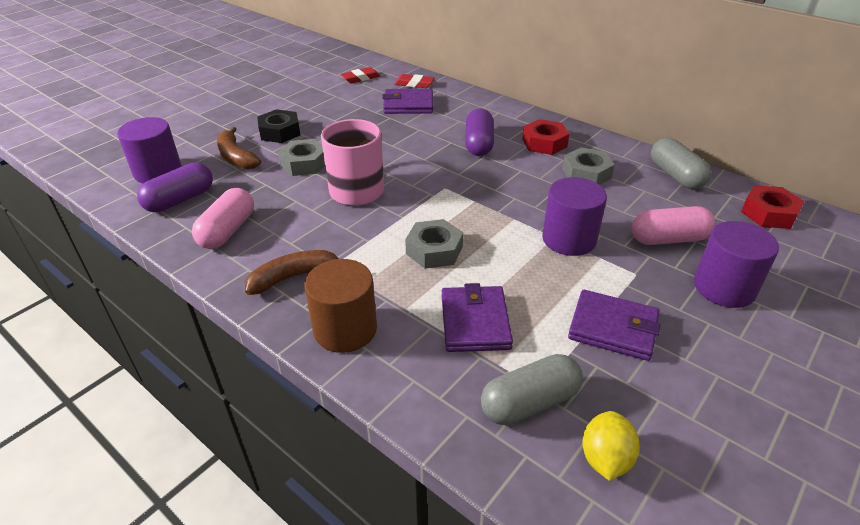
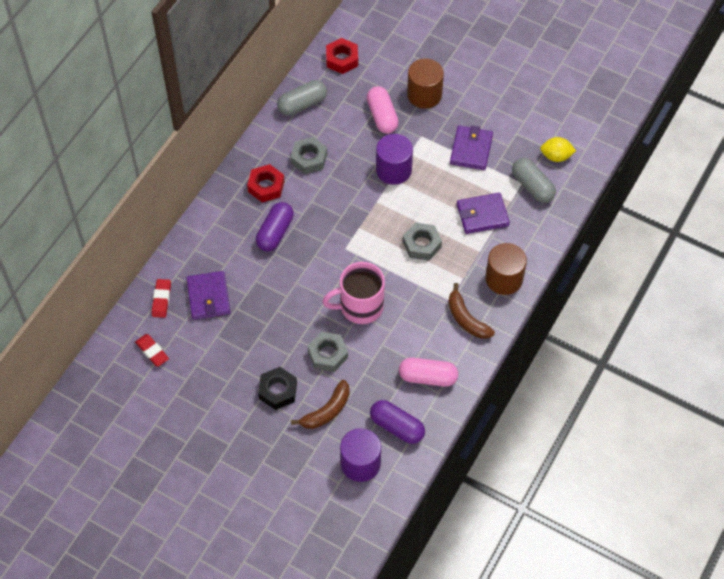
camera: 100 degrees left, 20 degrees up
(478, 144) = (275, 232): purple capsule -> purple capsule turned 60 degrees counterclockwise
(724, 287) = (424, 95): purple cylinder -> brown cylinder

